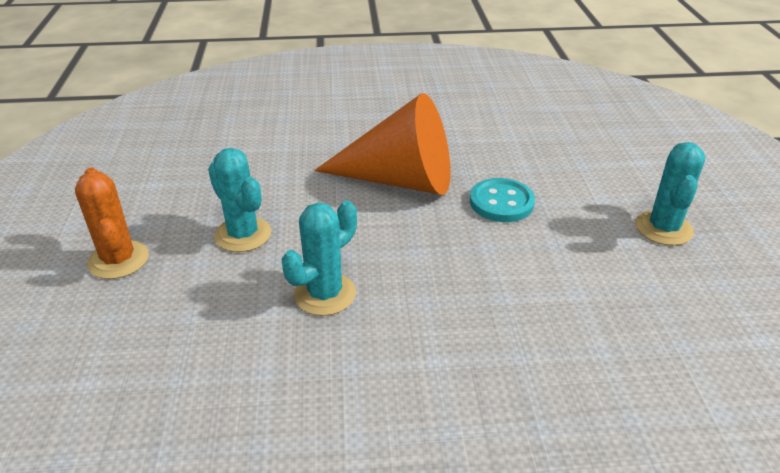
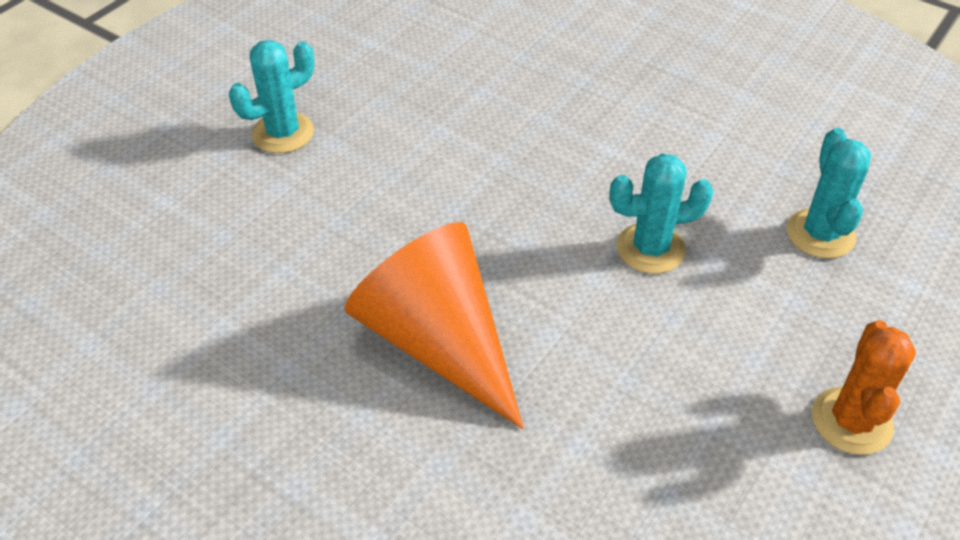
camera: 140 degrees left, 10 degrees up
(243, 235) = (686, 371): turquoise cactus -> turquoise cactus (820, 234)
(501, 202) = (374, 242): turquoise button -> none

